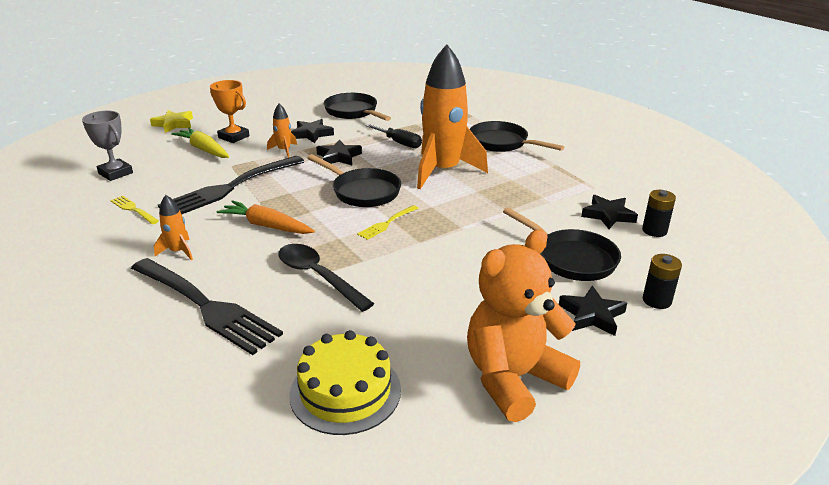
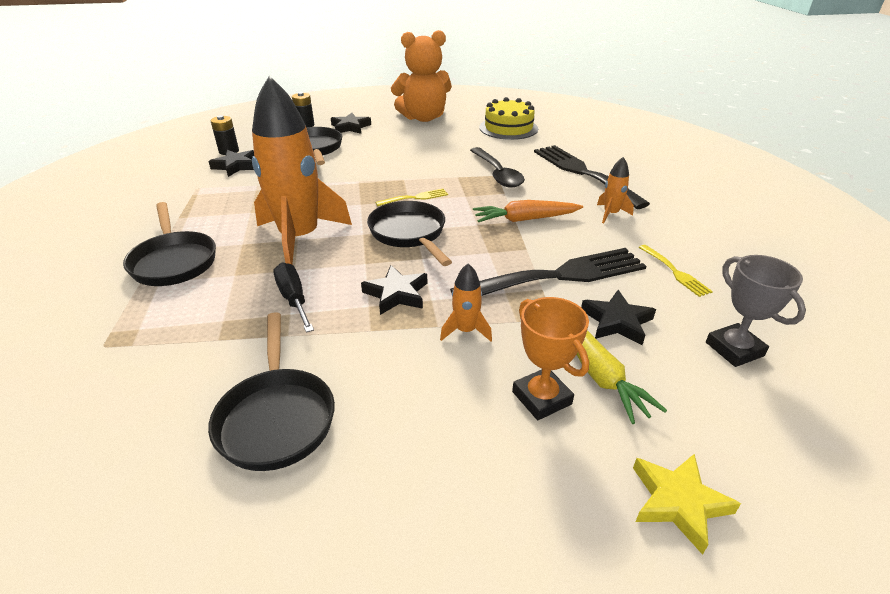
camera: 155 degrees left, 5 degrees up
(267, 226) = (525, 219): orange carrot -> orange carrot turned 120 degrees clockwise
(312, 134) = (401, 362): black star -> black star (617, 322)

